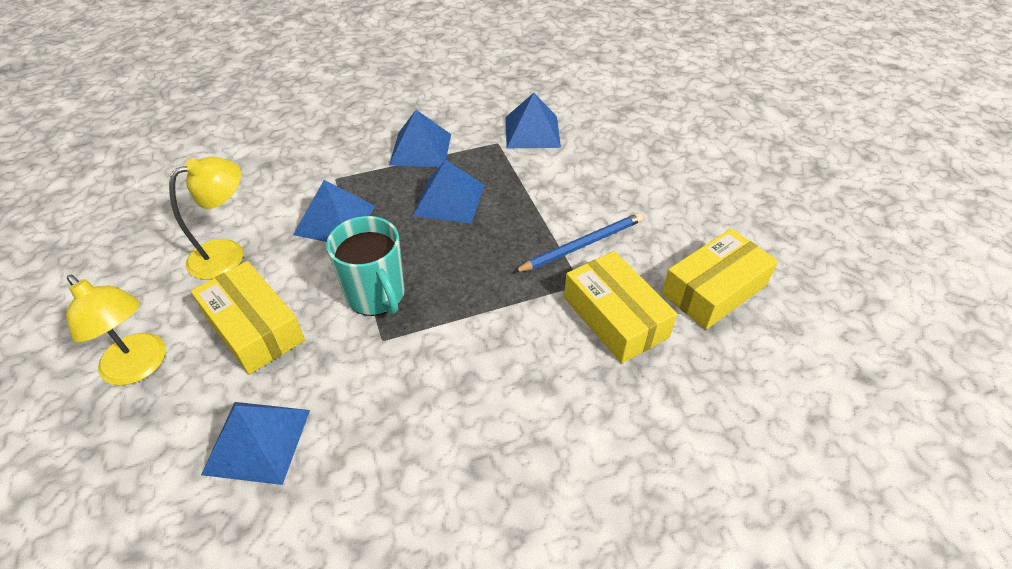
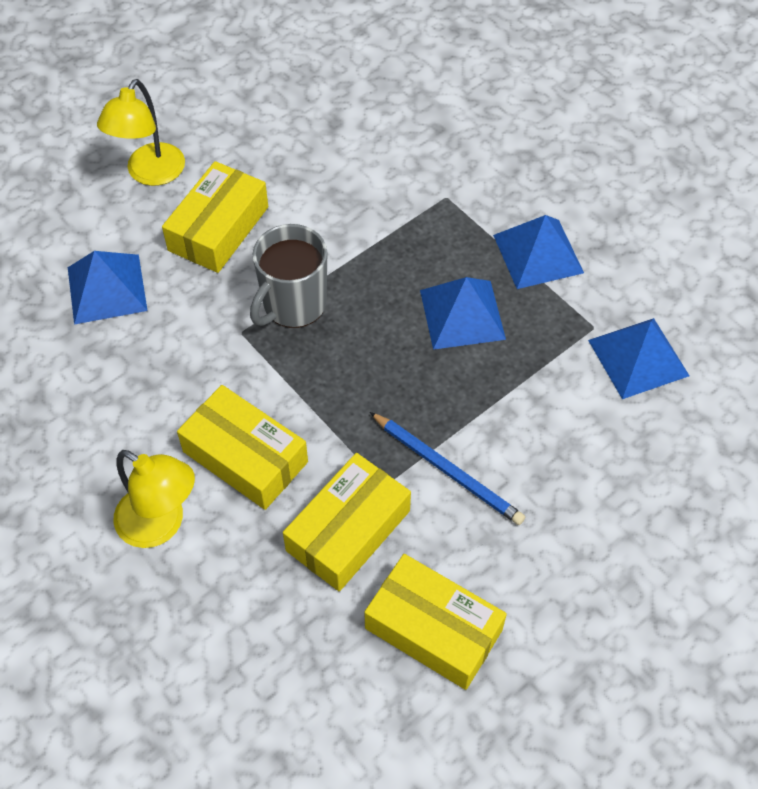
camera: 70 degrees right, 10 degrees up
(227, 254) = (297, 164): yellow lamp -> yellow lamp (161, 525)
(335, 220) = (382, 225): blue pyramid -> none
(376, 295) = (293, 304): turquoise mug -> grey mug
(517, 369) = (245, 456): none -> yellow box

